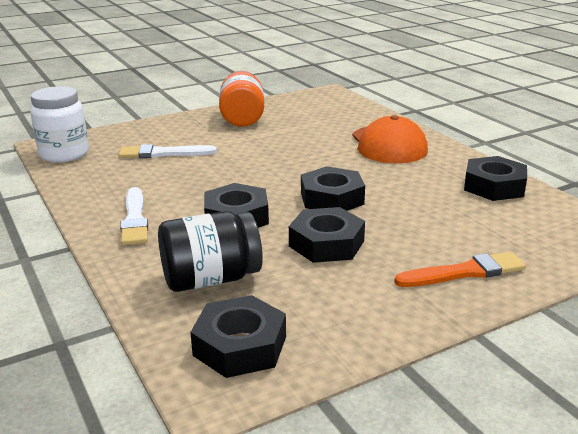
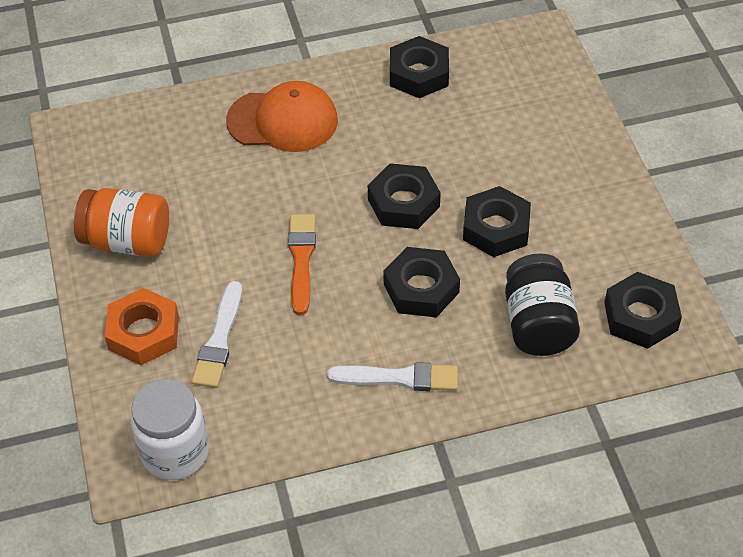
camera: 75 degrees left, 25 degrees up
(165, 132) = (143, 332): none -> orange nut
(464, 272) = (568, 150): orange brush -> orange brush (301, 259)

